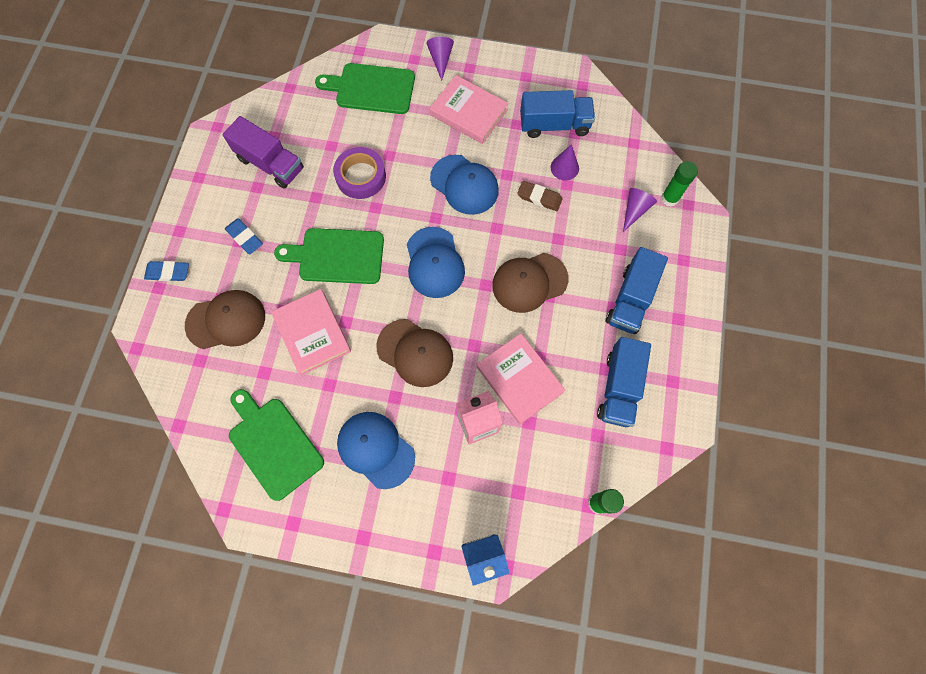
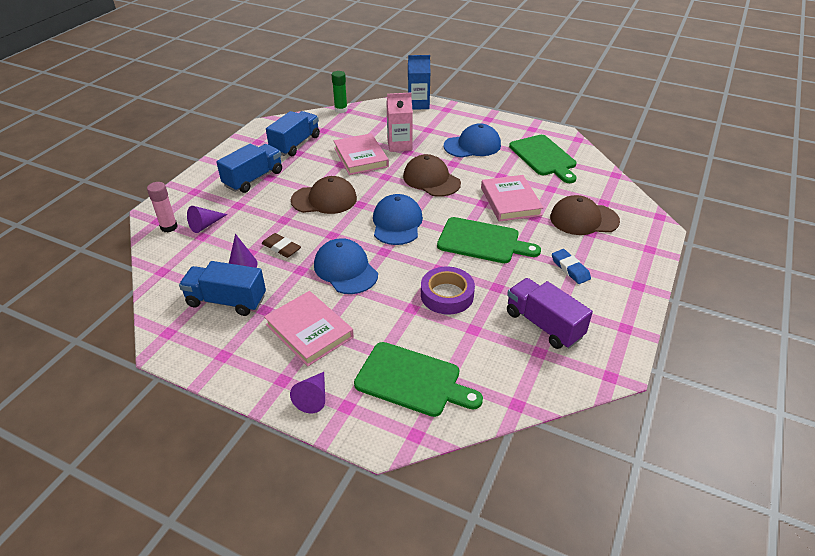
camera: 165 degrees left, 30 degrees down
(168, 272) = (642, 257): blue eraser -> none
(375, 449) = (472, 145): blue cap -> blue cap turned 75 degrees counterclockwise
(669, 198) = (169, 227): green glue stick -> pink glue stick

